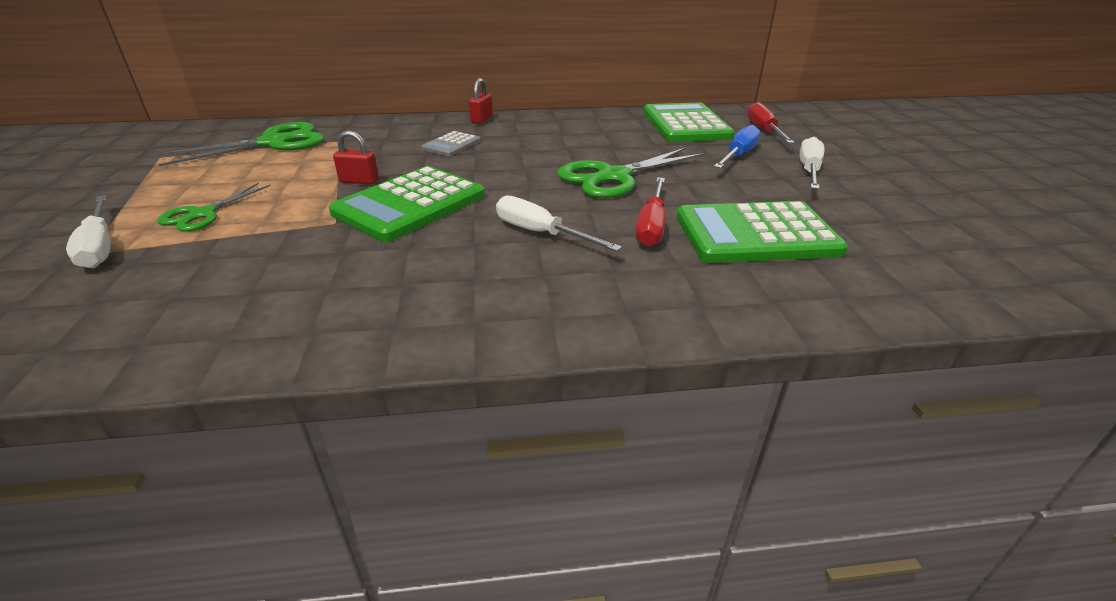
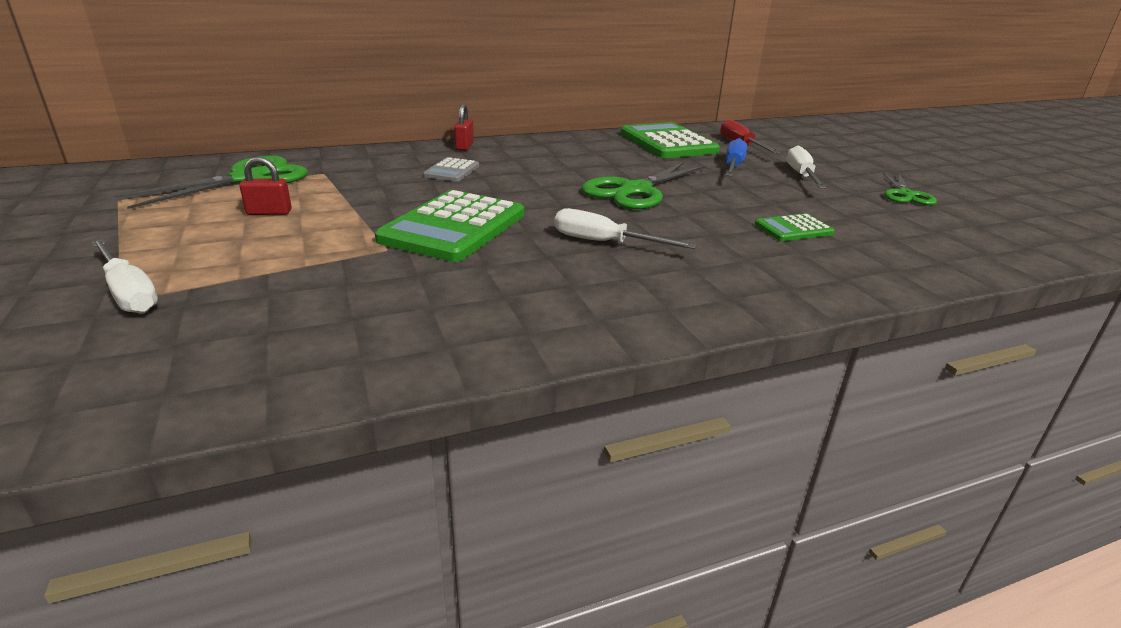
camera: 15 degrees left, 5 degrees down
(203, 214) = (227, 252): green scissors -> green scissors (905, 194)
(359, 181) = (380, 209): red padlock -> red padlock (269, 212)
(651, 226) = (700, 229): red screwdriver -> none
(756, 234) = (793, 229): green calculator -> green calculator, size x0.50

